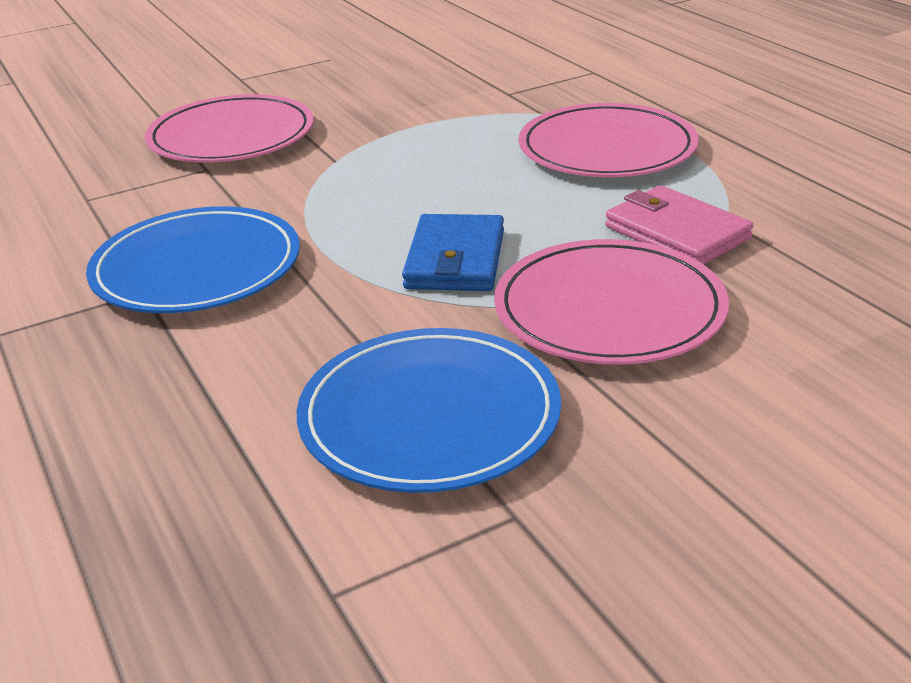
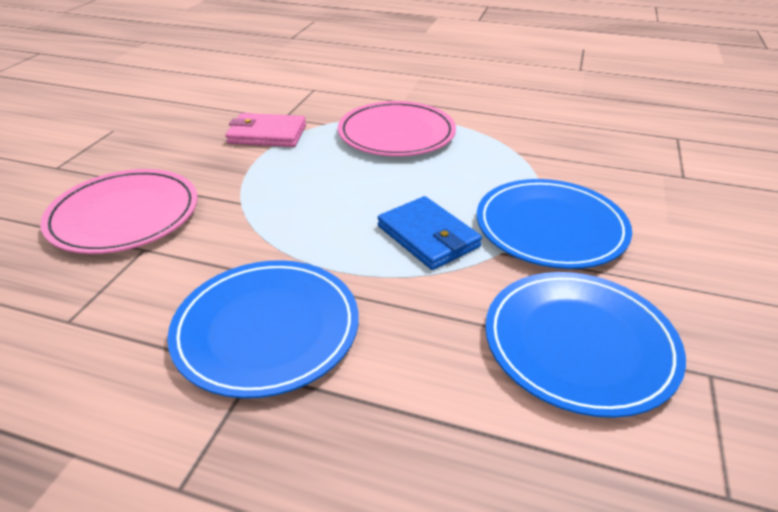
camera: 45 degrees left, 5 degrees up
(609, 309) = (550, 227): pink plate -> blue plate
(676, 233) = (508, 169): pink wallet -> pink wallet (267, 134)

